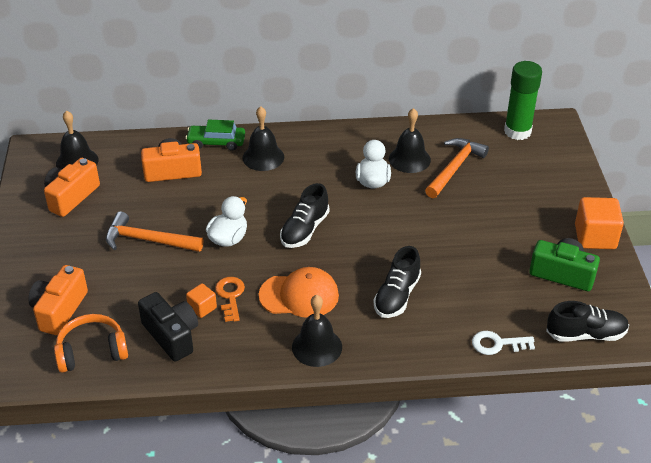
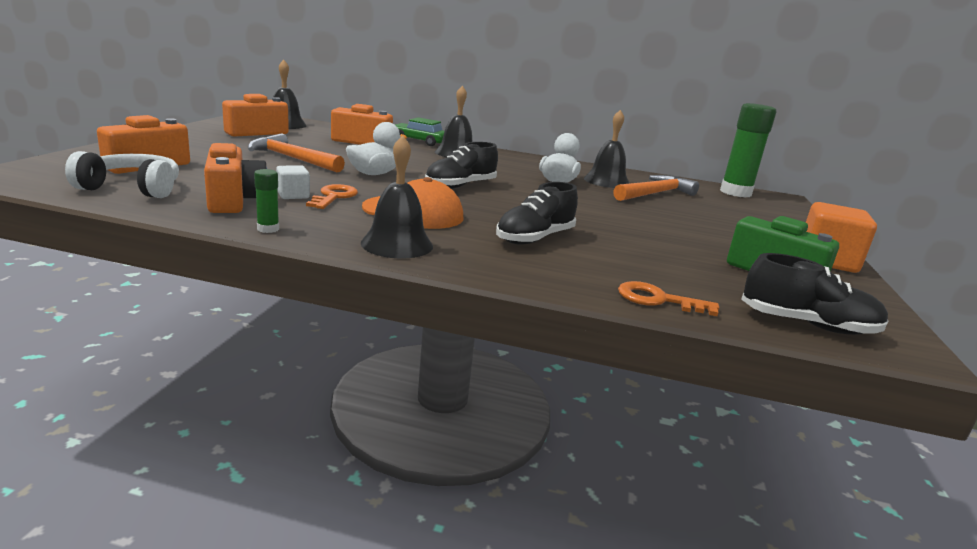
camera: 15 degrees right, 20 degrees down
(92, 351) = (132, 188): orange headphones -> white headphones
(171, 335) = (234, 200): black camera -> orange camera
(202, 308) = (293, 195): orange cube -> white cube
(227, 365) = (268, 229): none -> green glue stick
(497, 344) = (658, 300): white key -> orange key

